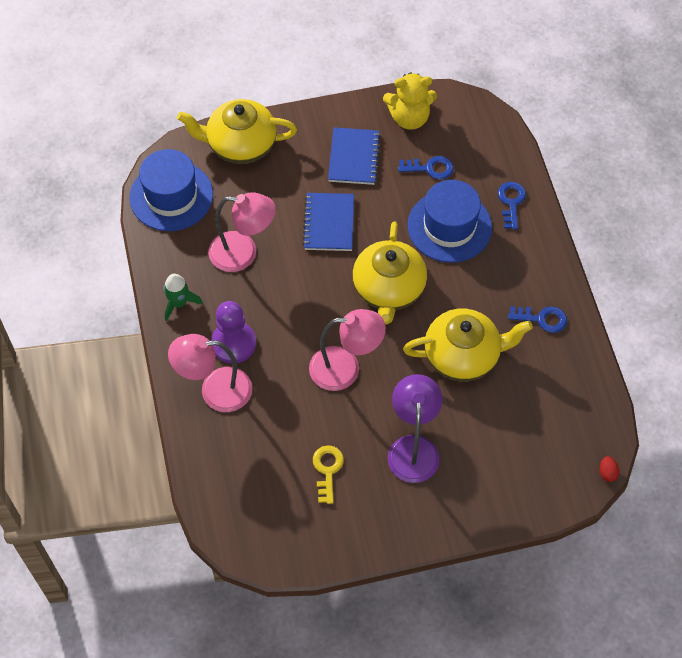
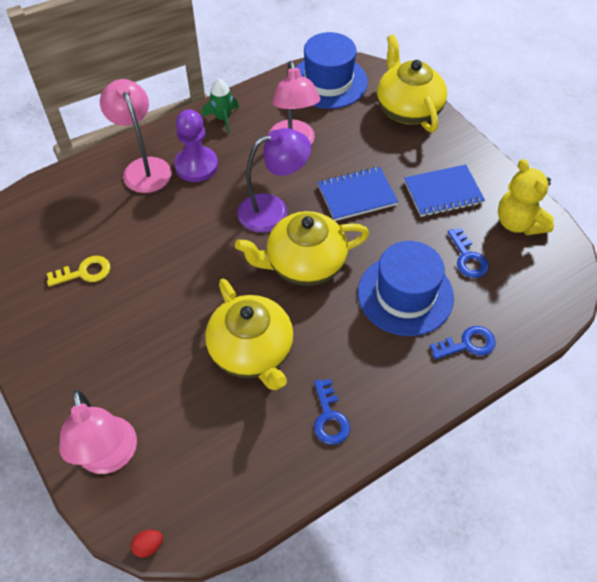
camera: 70 degrees right, 5 degrees down
(345, 368) = (200, 255): pink lamp -> pink lamp (109, 457)
(413, 448) = (127, 336): purple lamp -> purple lamp (273, 210)

